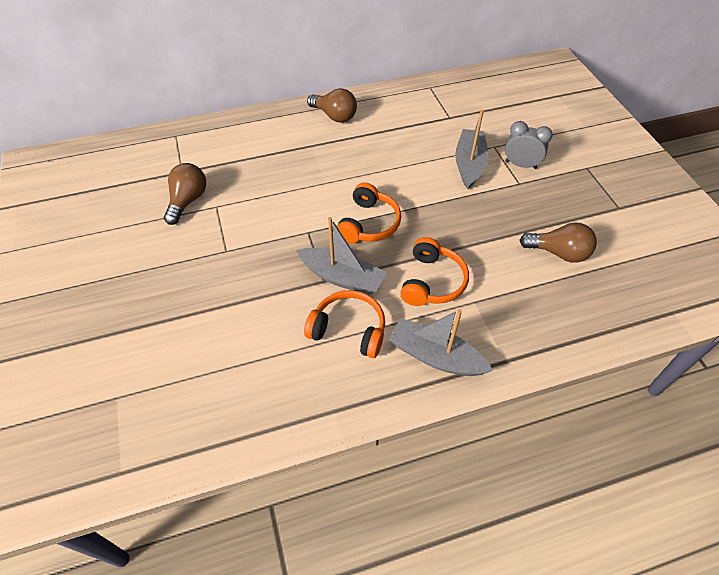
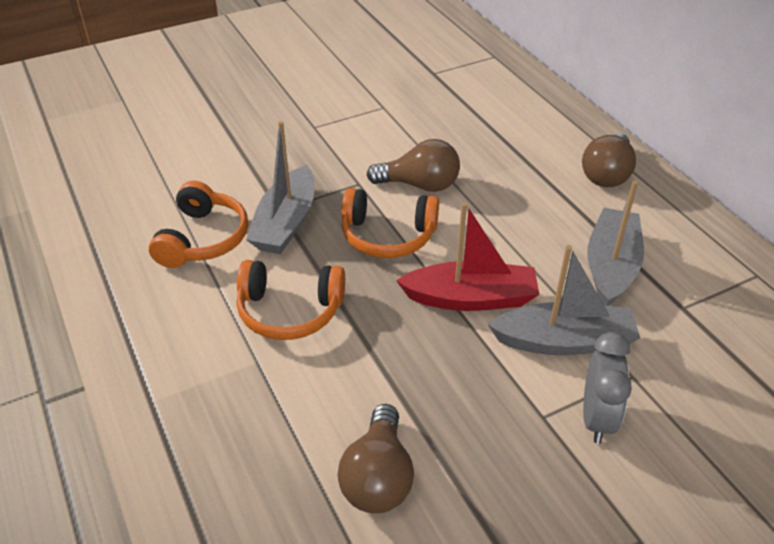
camera: 80 degrees right, 10 degrees down
(187, 201) = (386, 86): brown light bulb -> brown light bulb (419, 185)
(432, 194) = (471, 298): none -> red boat
(435, 356) = (161, 323): grey boat -> grey boat (611, 266)

